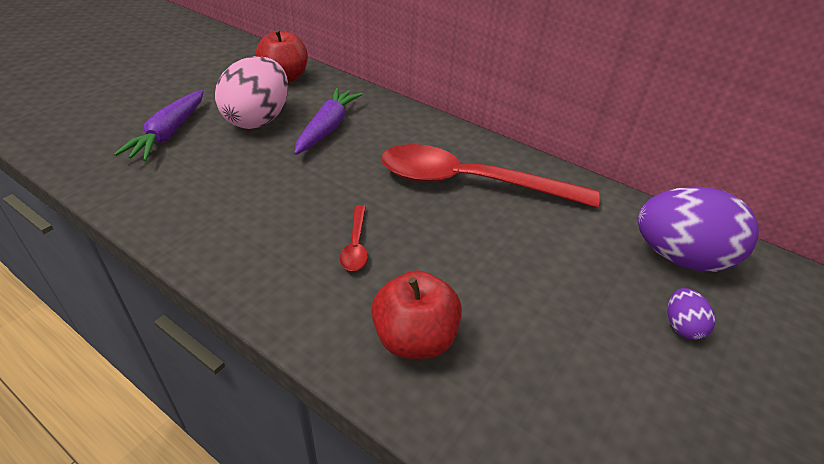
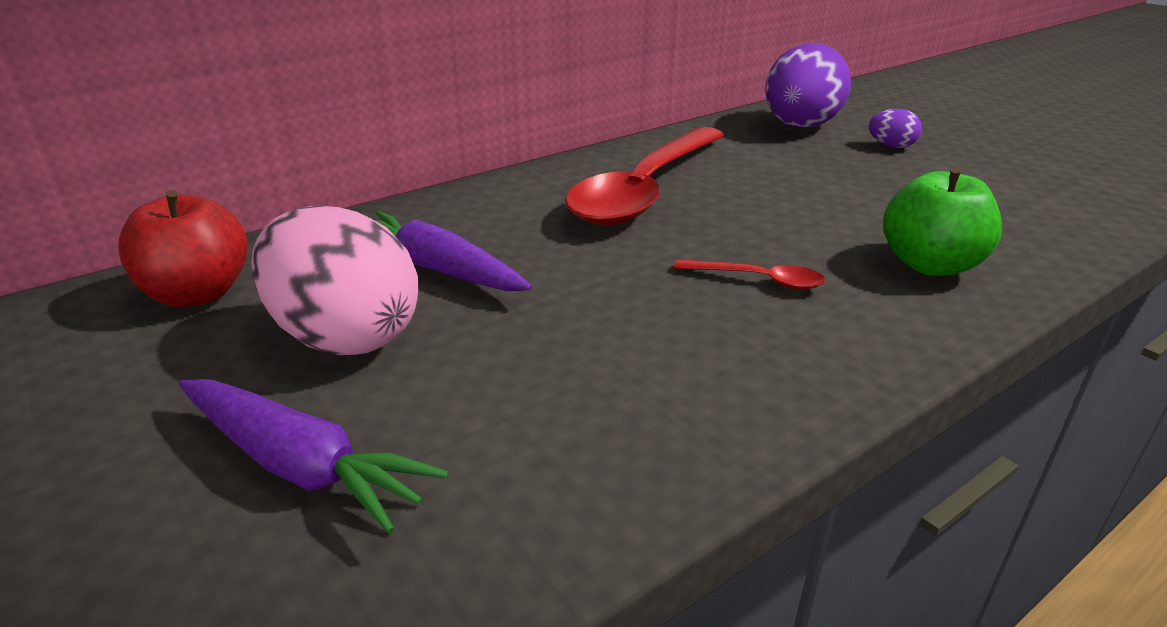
camera: 70 degrees left, 10 degrees down
(414, 339) = (930, 265): red apple -> green apple

